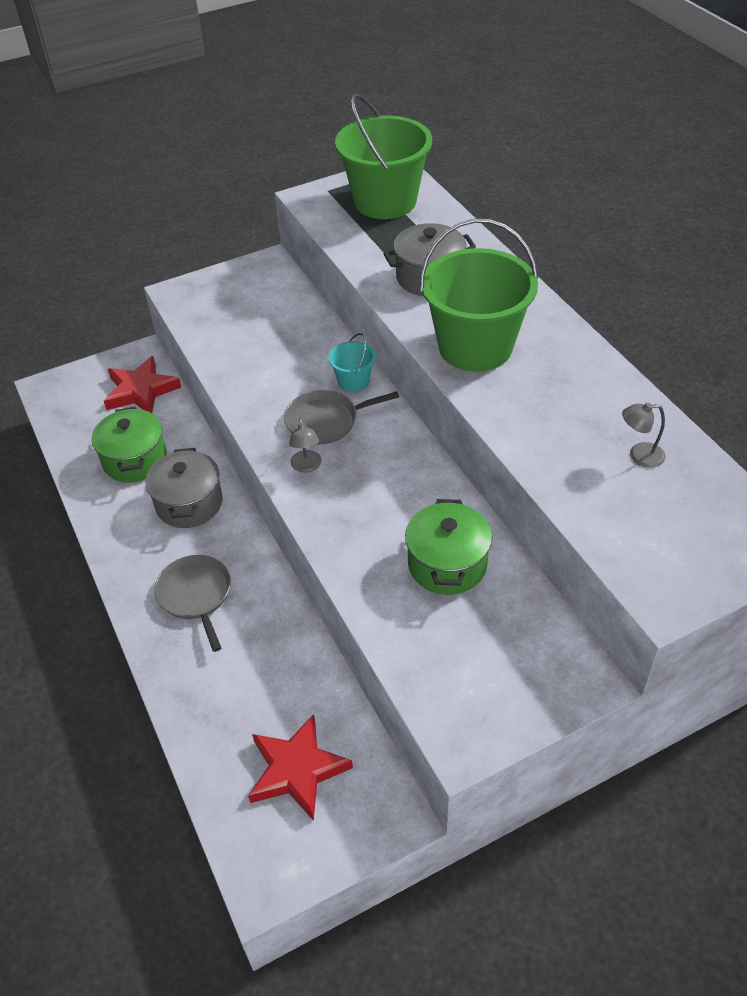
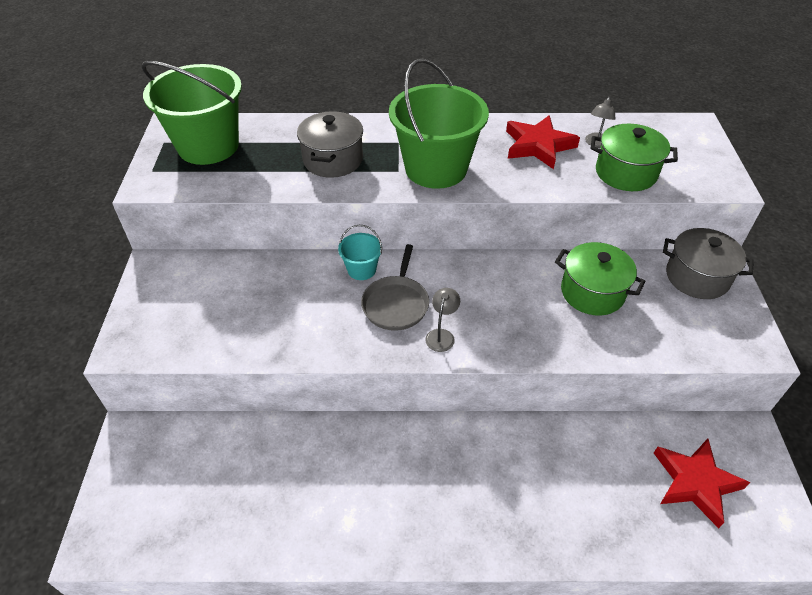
camera: 65 degrees left, 0 degrees up
(135, 460) = (278, 489): green pot -> green pot (626, 173)
(141, 391) = (182, 451): red star -> red star (538, 145)
(189, 503) = (369, 461): grey pot -> grey pot (697, 277)
(196, 595) = (484, 494): grey pan -> none
(306, 466) = (441, 335): grey lamp -> grey lamp turned 90 degrees counterclockwise

